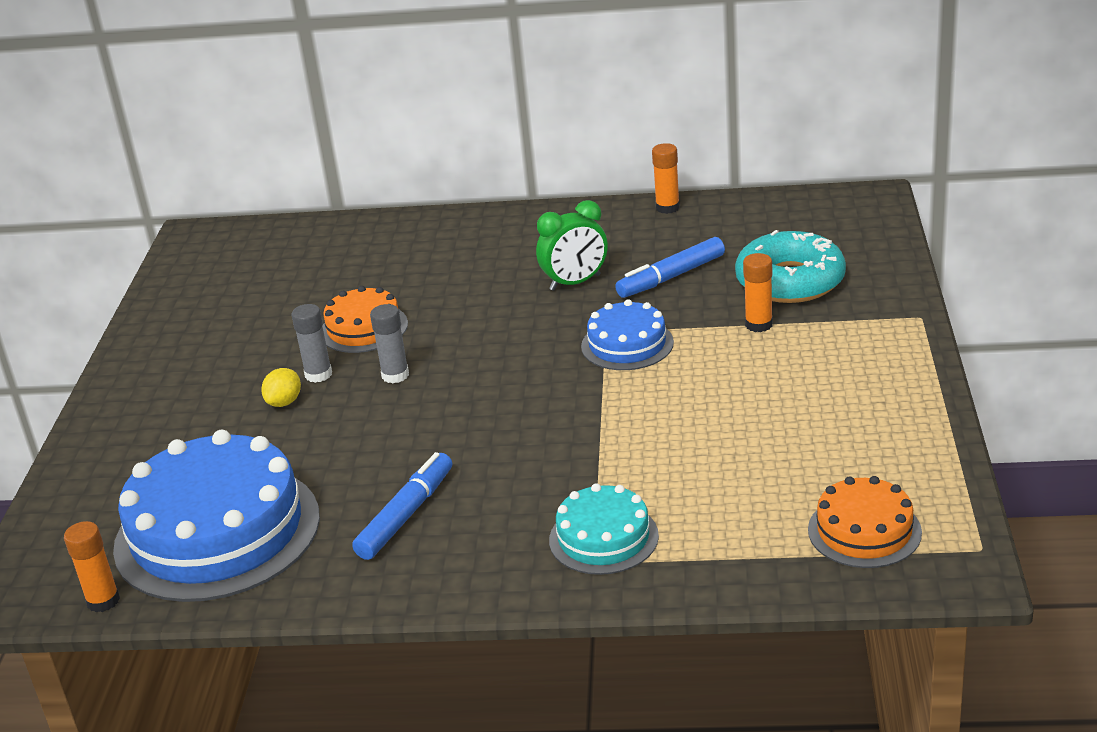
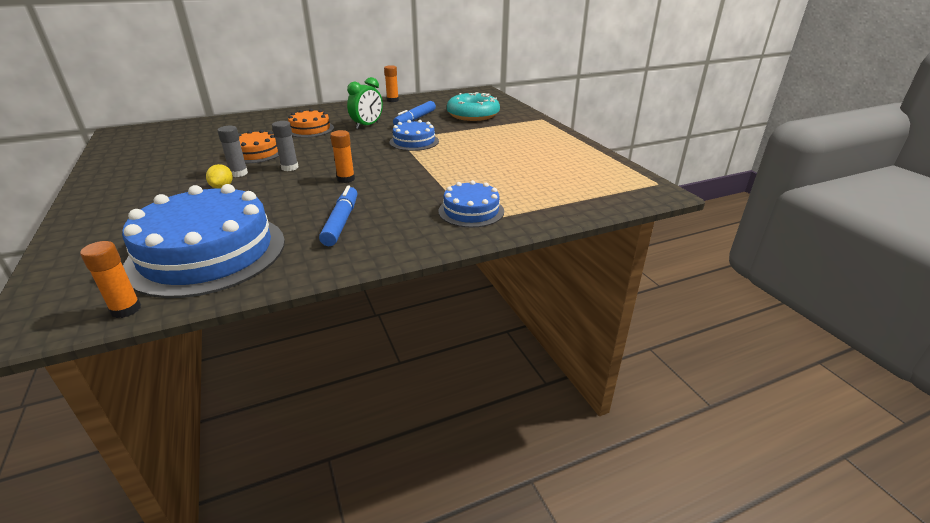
camera: 30 degrees left, 0 degrees up
(603, 538) = (471, 211): turquoise cake -> blue cake
(759, 325) = (473, 128): orange glue stick -> orange glue stick (346, 179)
(864, 531) = (600, 186): orange cake -> orange cake (310, 129)

